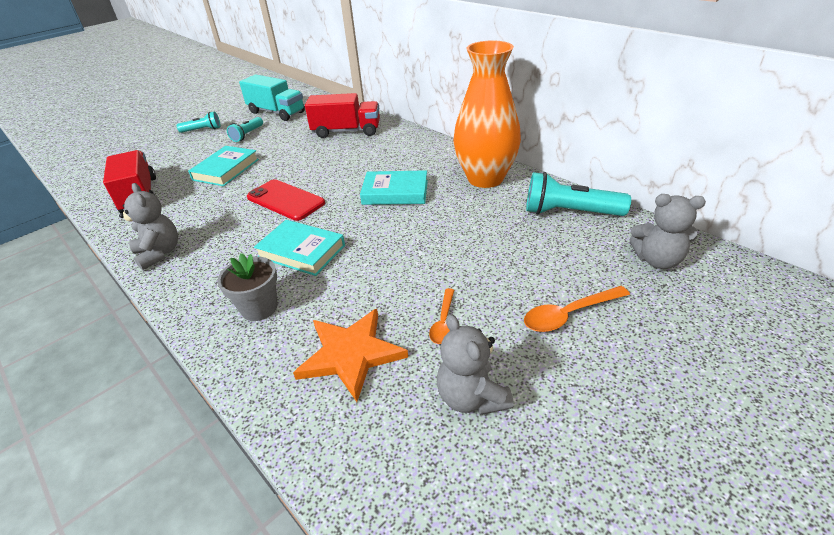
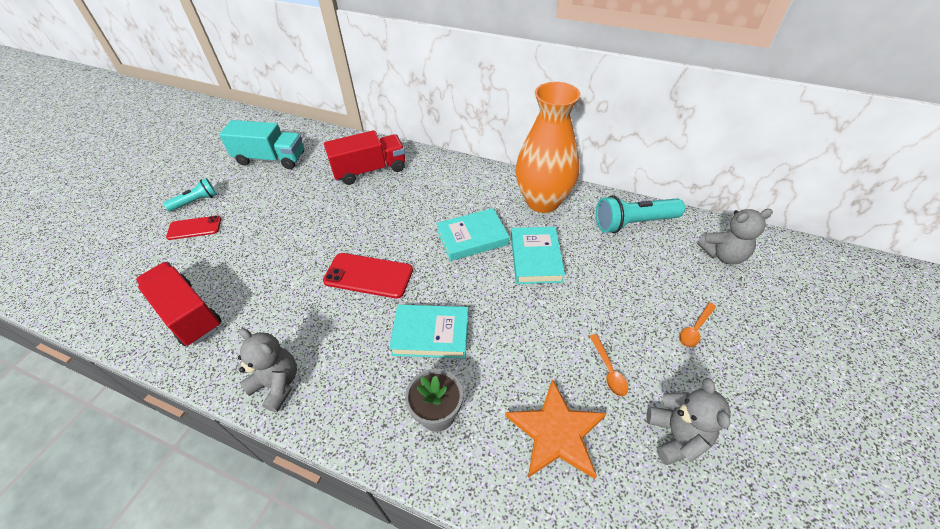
camera: 25 degrees left, 10 degrees up
(188, 145) = (194, 228): none -> red phone
(226, 169) = (270, 251): turquoise book -> turquoise book (535, 258)
(247, 135) = (259, 197): turquoise flashlight -> none
(471, 397) = (676, 436): grey teddy bear -> grey teddy bear turned 135 degrees counterclockwise
(568, 314) = (695, 329): orange spoon -> orange spoon, size x0.67

